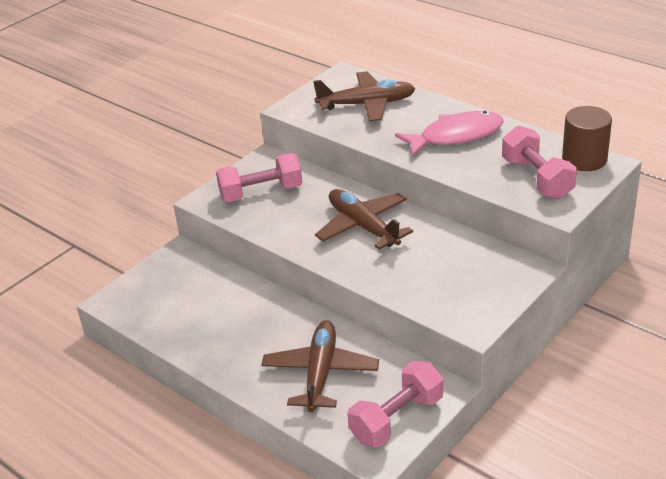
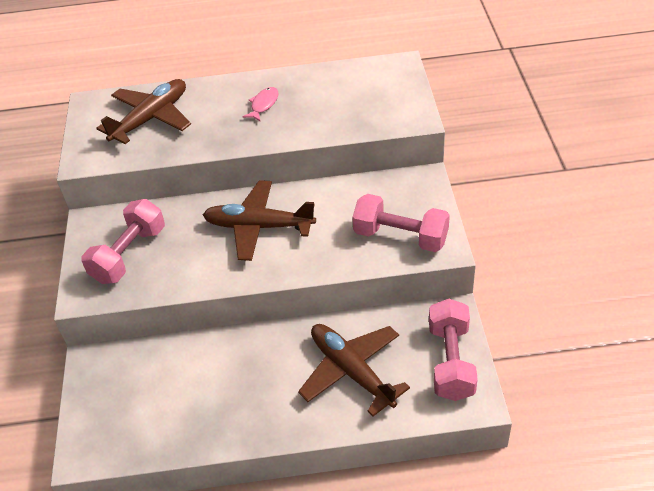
camera: 45 degrees left, 10 degrees up
(456, 136) = (263, 104): pink fish -> pink fish, size x0.48
(537, 179) = (369, 104): pink dumbbell -> pink dumbbell (400, 237)
(584, 159) = (381, 70): brown cylinder -> none

